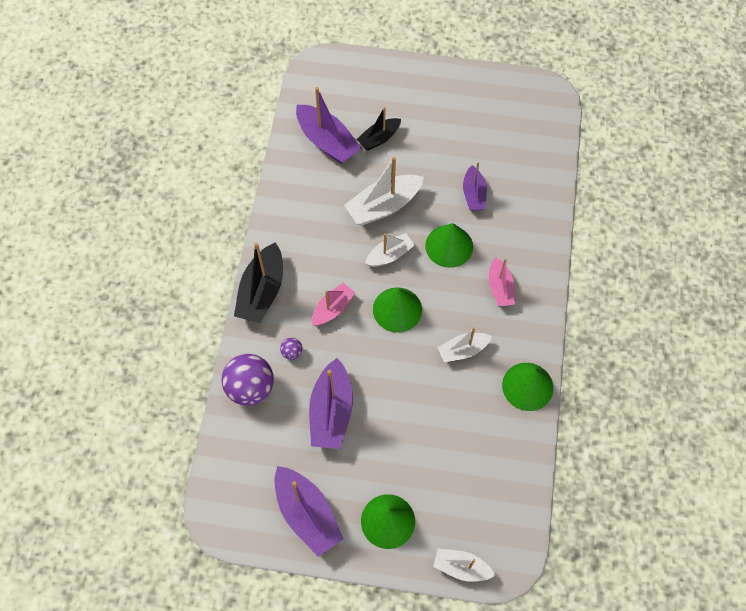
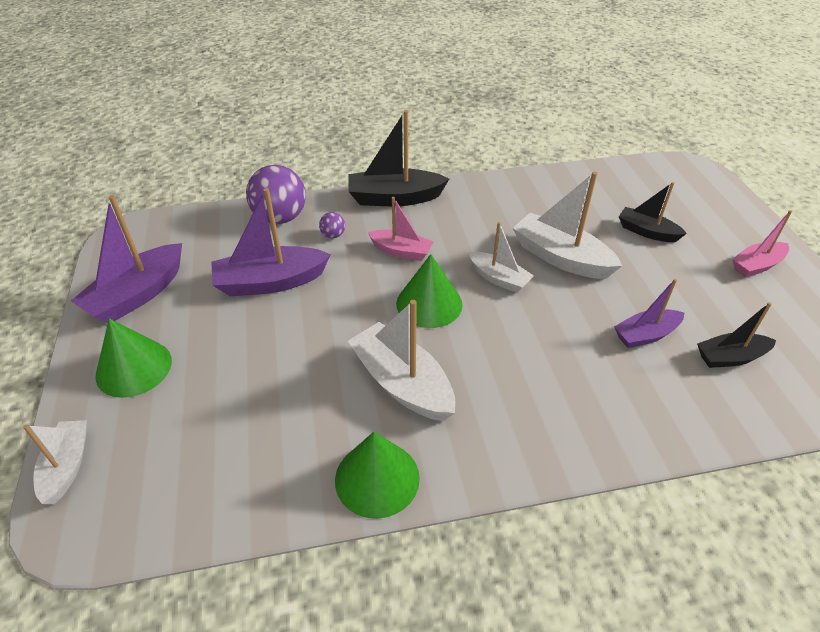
camera: 70 degrees right, 20 degrees down
(327, 141) = (606, 196): purple boat -> none
(449, 246) = (549, 329): green cone -> none
(463, 350) = (402, 383): white boat -> white boat, size x1.63
(500, 288) = (522, 401): pink boat -> pink boat (756, 265)
(507, 160) = (730, 357): none -> black boat

